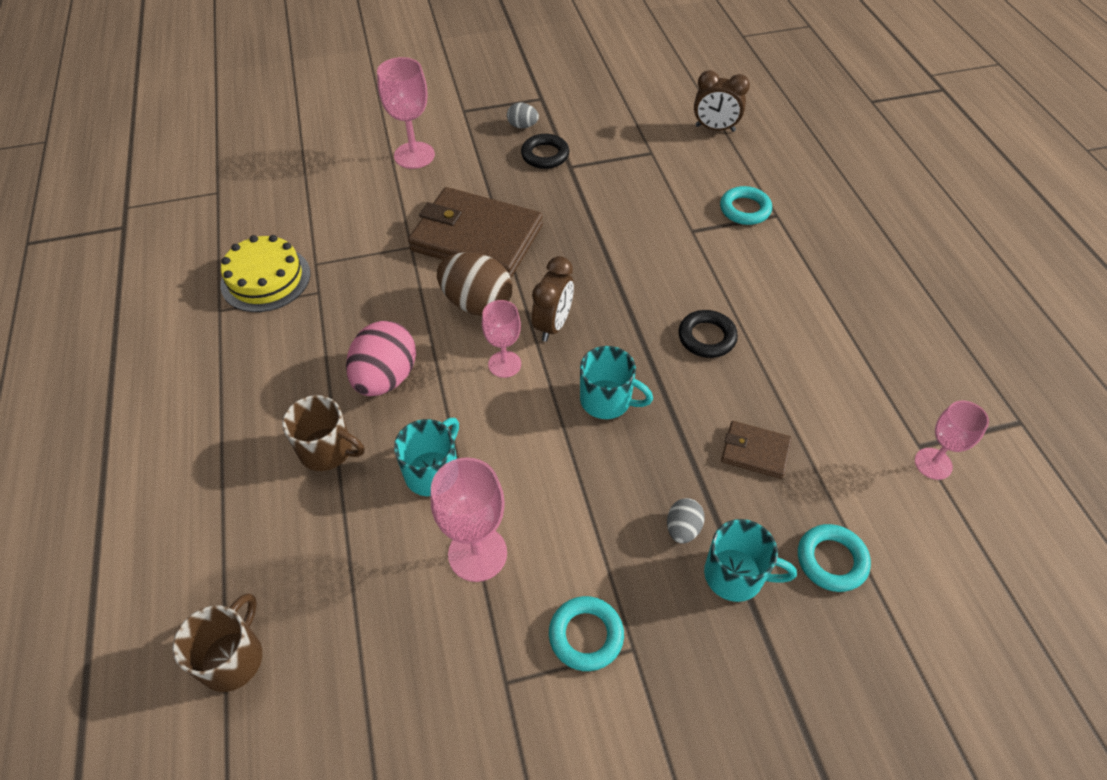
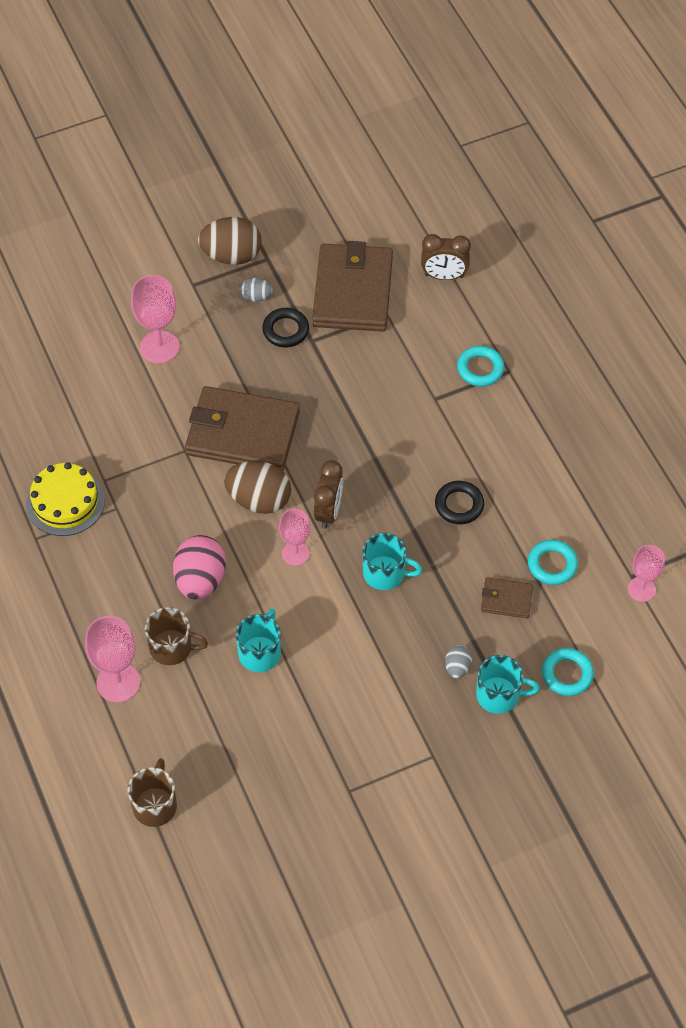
camera: 10 degrees left, 5 degrees up
(477, 554) = (309, 708): pink goblet -> pink goblet (118, 682)
(507, 92) = (231, 255): none -> brown egg
(586, 635) = (399, 752): turquoise ring -> turquoise ring (552, 565)
(620, 131) = (352, 291): none -> brown wallet

